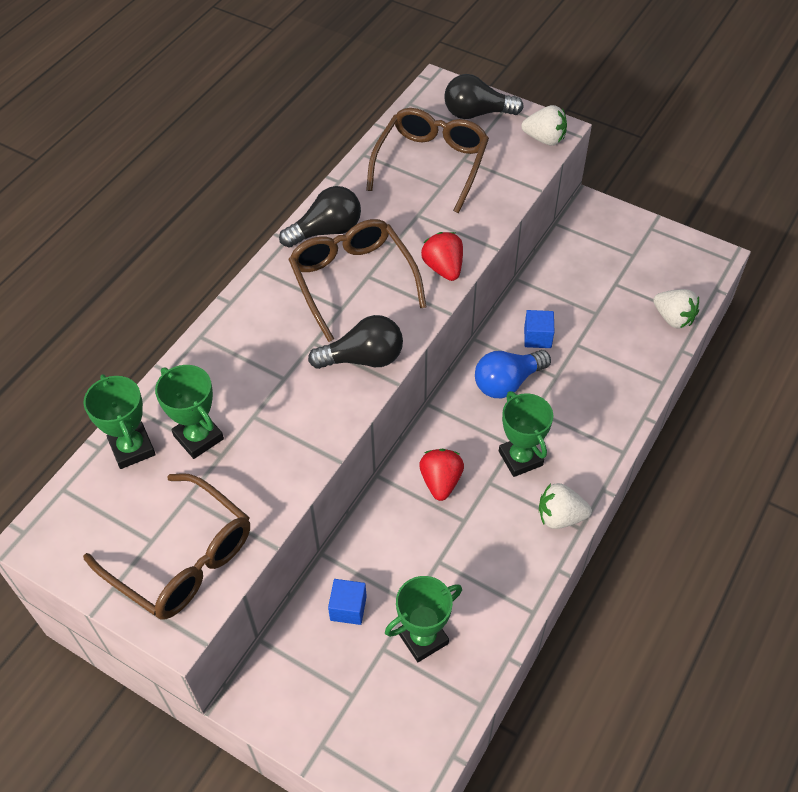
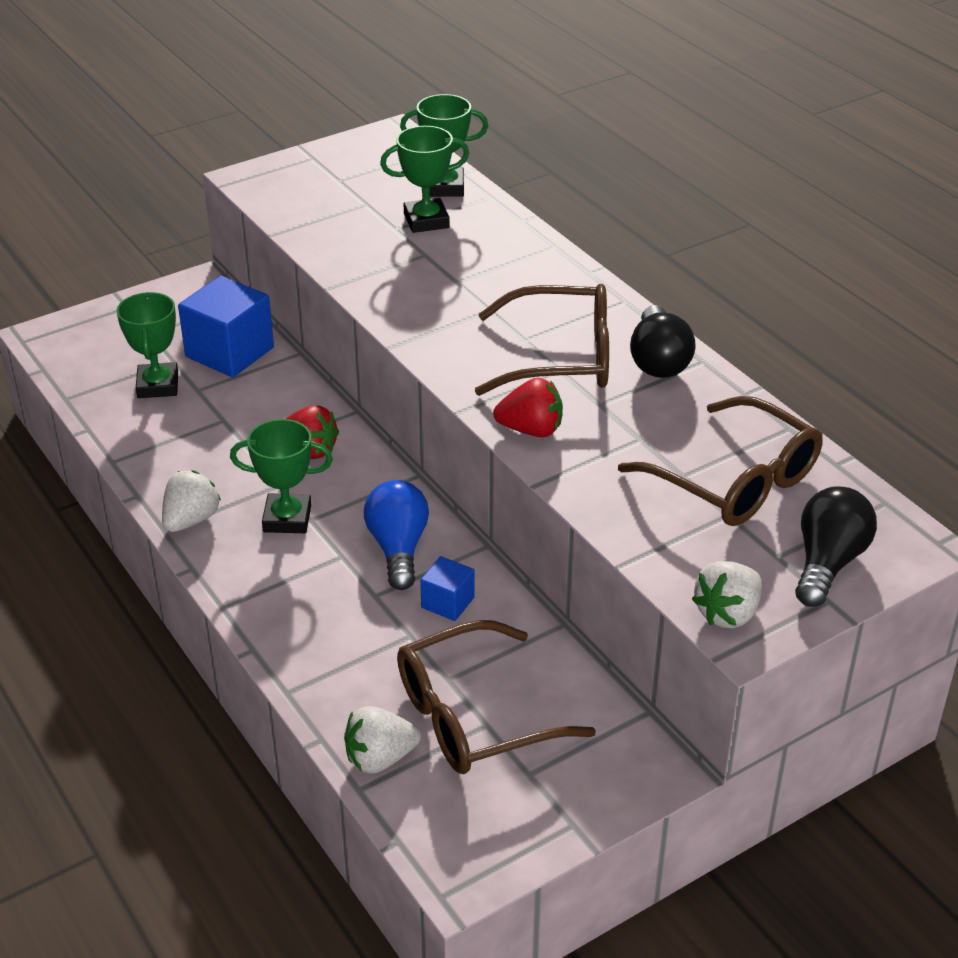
camera: 115 degrees right, 15 degrees down
(183, 559) = (305, 190): brown glasses -> brown glasses (473, 716)
(348, 608) = (229, 352): blue cube -> blue cube, size x1.93
(363, 358) = (440, 334): black light bulb -> none

